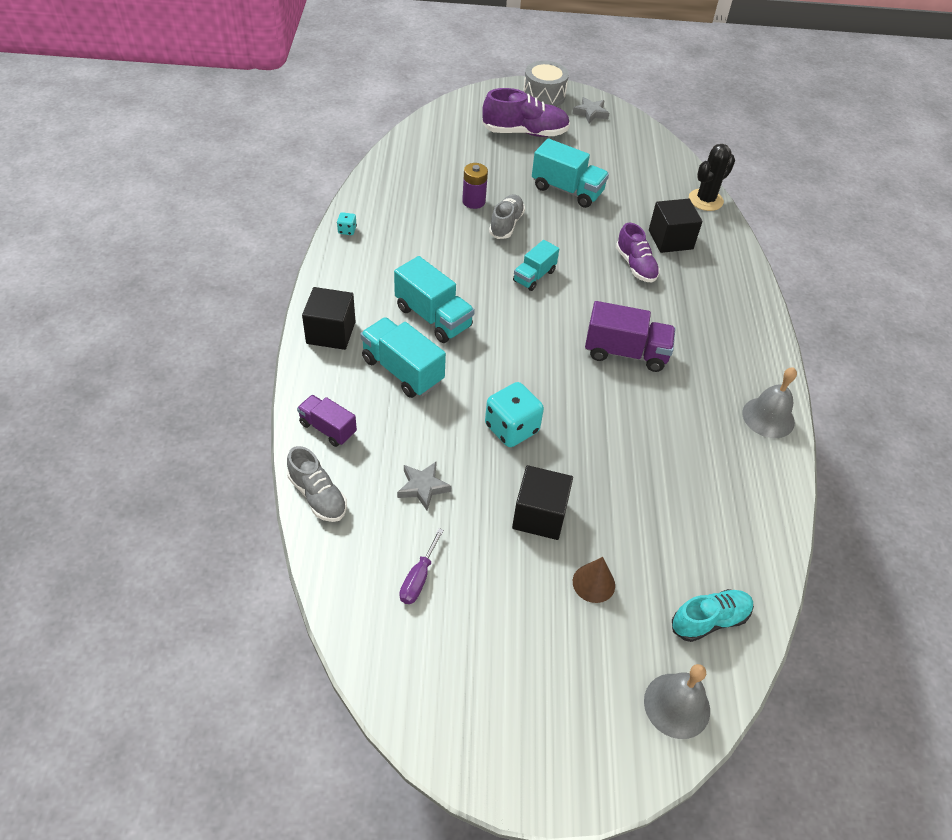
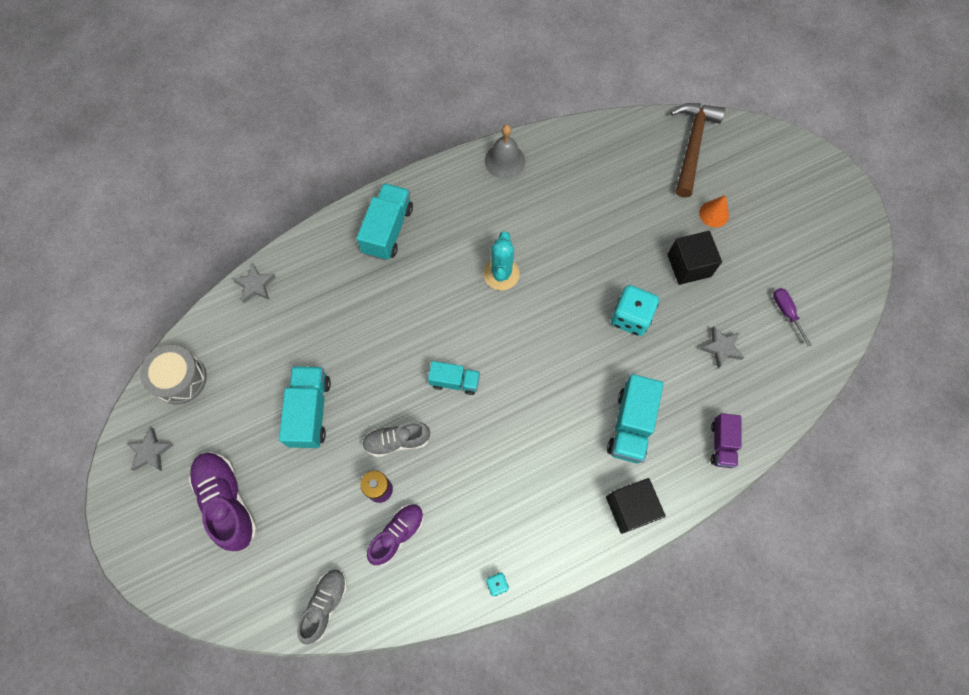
camera: 115 degrees left, 20 degrees up
(318, 496) = (778, 412): grey shoe -> grey shoe (325, 604)
(418, 578) = (786, 312): purple screwdriver -> purple screwdriver turned 105 degrees counterclockwise
(433, 317) = (558, 436): turquoise truck -> turquoise truck (388, 230)
(544, 95) = (138, 519): grey drum -> grey drum (180, 379)
(593, 583) = (714, 214): brown cone -> orange cone
(625, 353) = (501, 274): purple truck -> turquoise cactus
(635, 266) = (389, 307): purple shoe -> purple shoe (397, 534)
(670, 239) = (335, 293): black cube -> none
(677, 705) = (756, 144): grey bell -> none
(705, 200) = (255, 285): black cactus -> grey star
(709, 620) = (692, 146): turquoise shoe -> brown hammer

